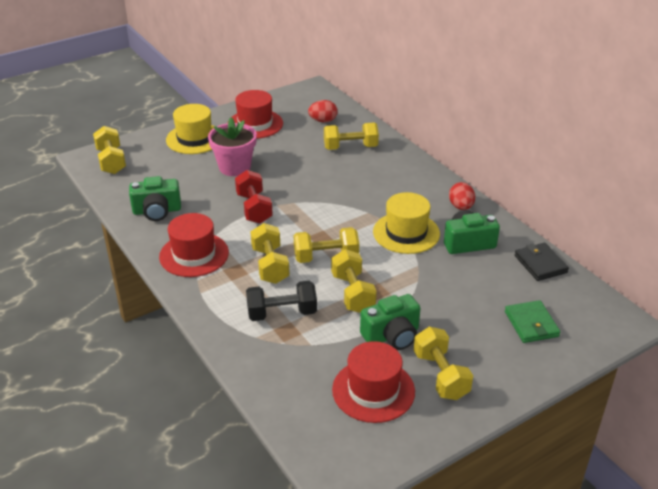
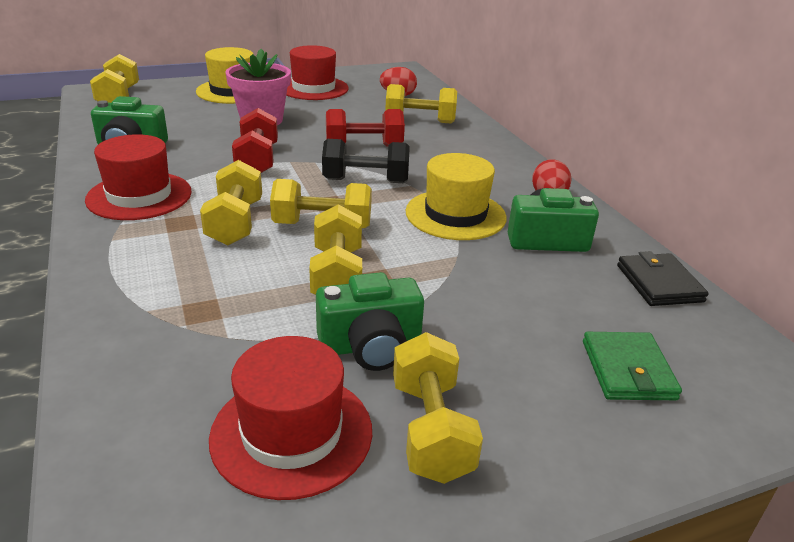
camera: 10 degrees right, 5 degrees down
(282, 313) = (210, 284): black dumbbell -> black dumbbell (365, 181)
(321, 181) = (364, 146): none -> red dumbbell

